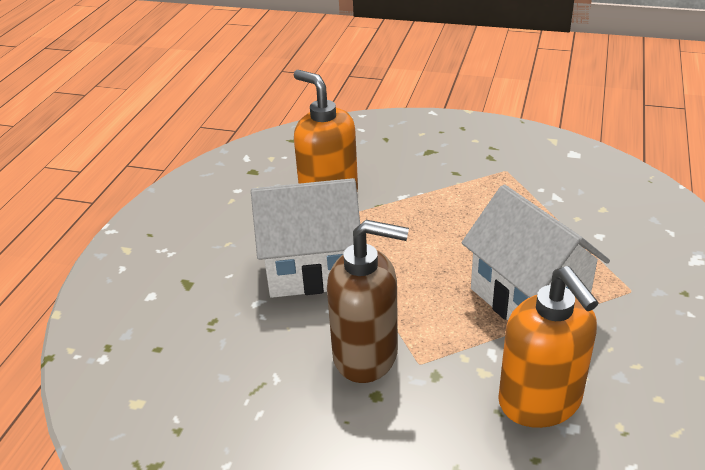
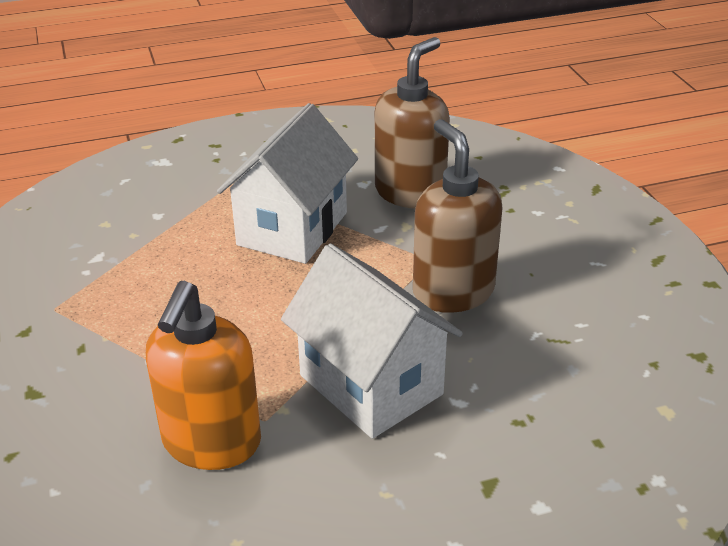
camera: 125 degrees left, 0 degrees up
(540, 402) = (410, 192): orange soap dispenser -> brown soap dispenser

